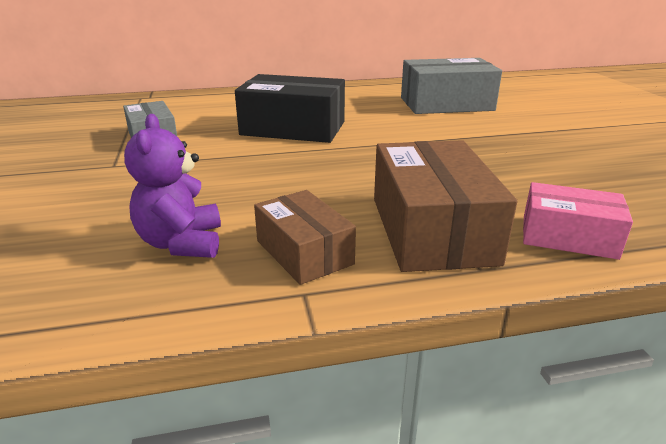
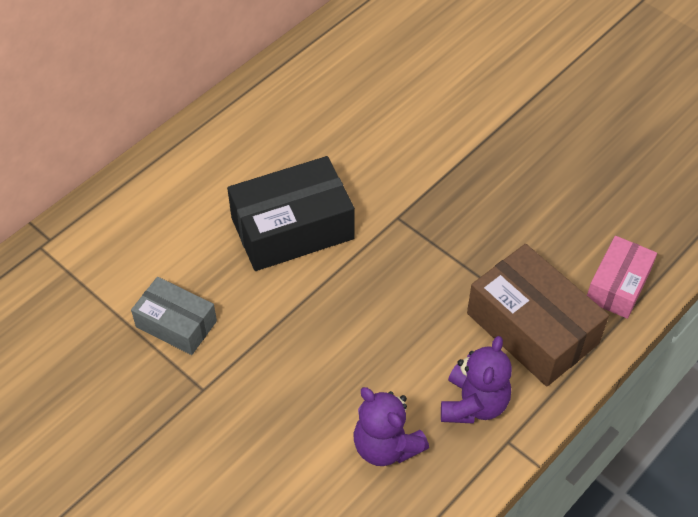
camera: 35 degrees left, 25 degrees up
(304, 252) = (473, 404): brown box -> purple teddy bear
(446, 104) = (393, 90): grey box -> none
(568, 237) = (618, 285): pink box -> pink box turned 45 degrees counterclockwise

